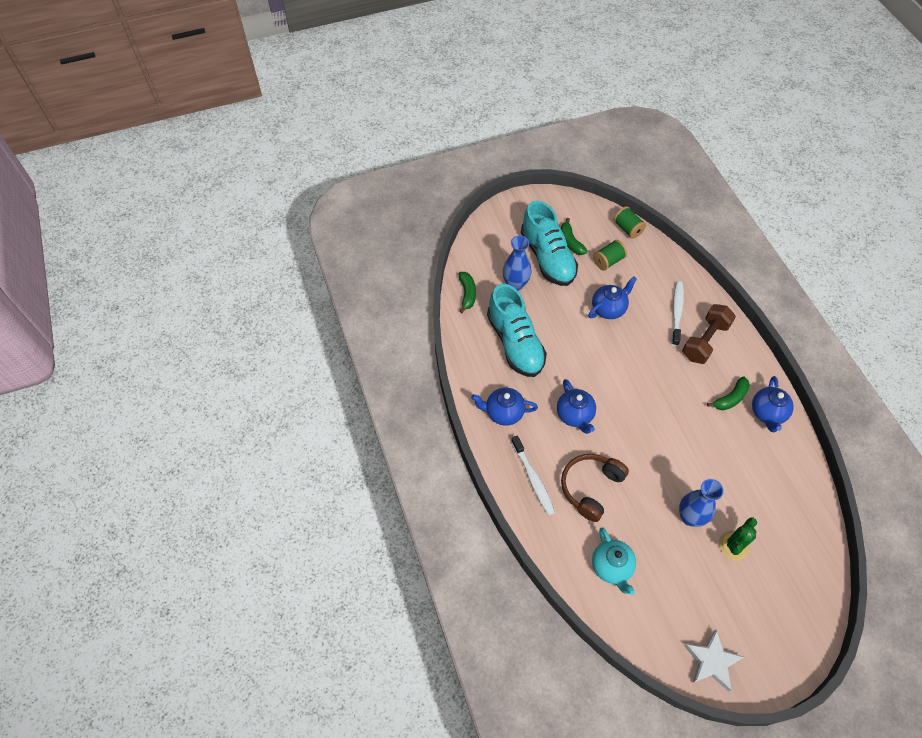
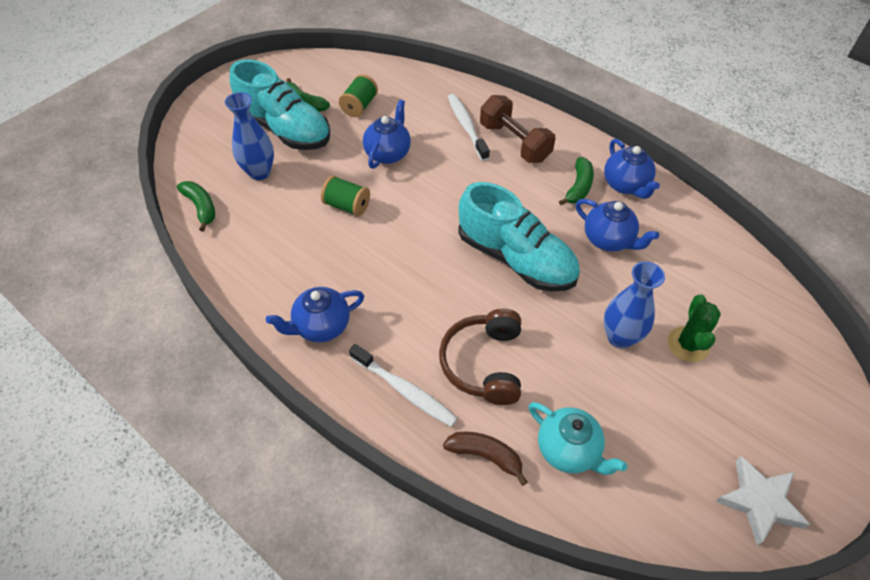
camera: 30 degrees left, 5 degrees down
(515, 343) = (293, 237): turquoise shoe -> turquoise shoe (516, 259)
(559, 543) = (485, 456): none -> brown banana
(575, 415) = (415, 287): blue teapot -> blue teapot (608, 240)
(627, 229) = (363, 67): green spool -> green spool (347, 206)
(705, 341) = (514, 142): brown dumbbell -> brown dumbbell turned 45 degrees counterclockwise

